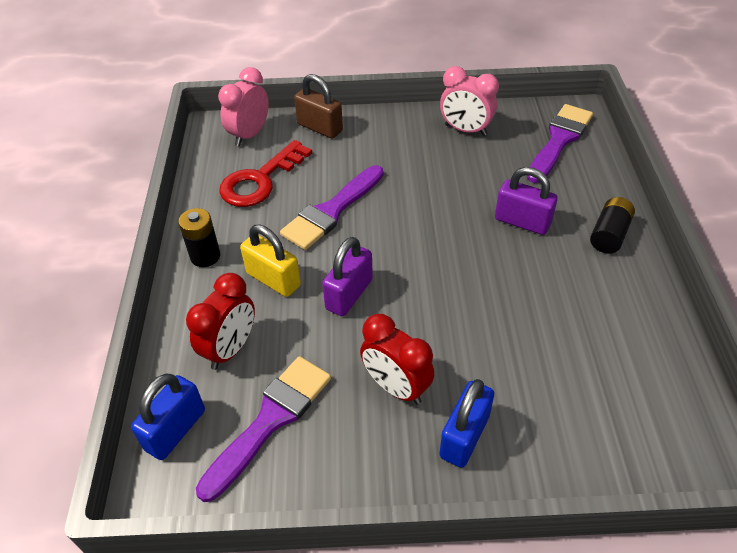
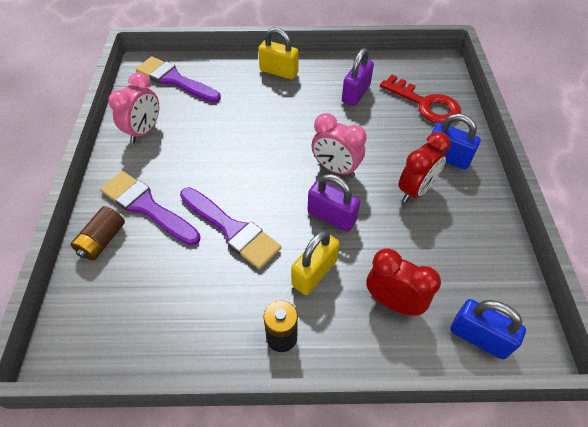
camera: 90 degrees left, 5 degrees up
(249, 135) = (92, 310): pink clock -> pink clock (335, 169)
(260, 180) = (175, 293): red key -> red key (426, 104)
(270, 420) = (456, 267): purple brush -> purple brush (147, 207)
(320, 127) = (102, 241): brown padlock -> brown battery
(522, 222) = (261, 110): purple padlock -> purple padlock (356, 94)
(609, 234) = (279, 72): black battery -> yellow padlock

